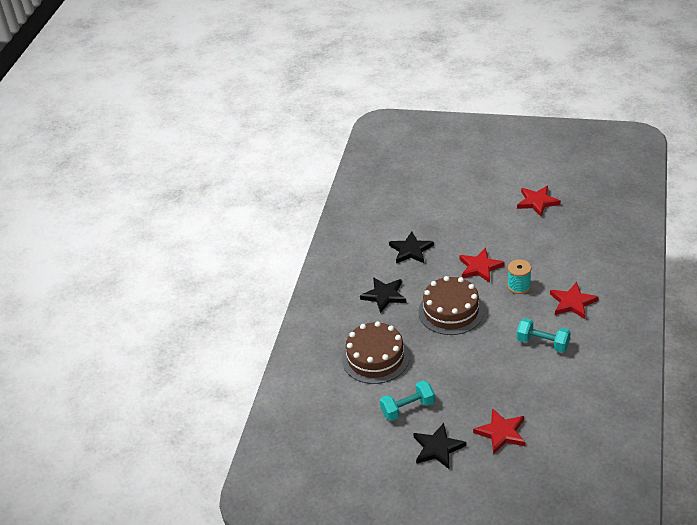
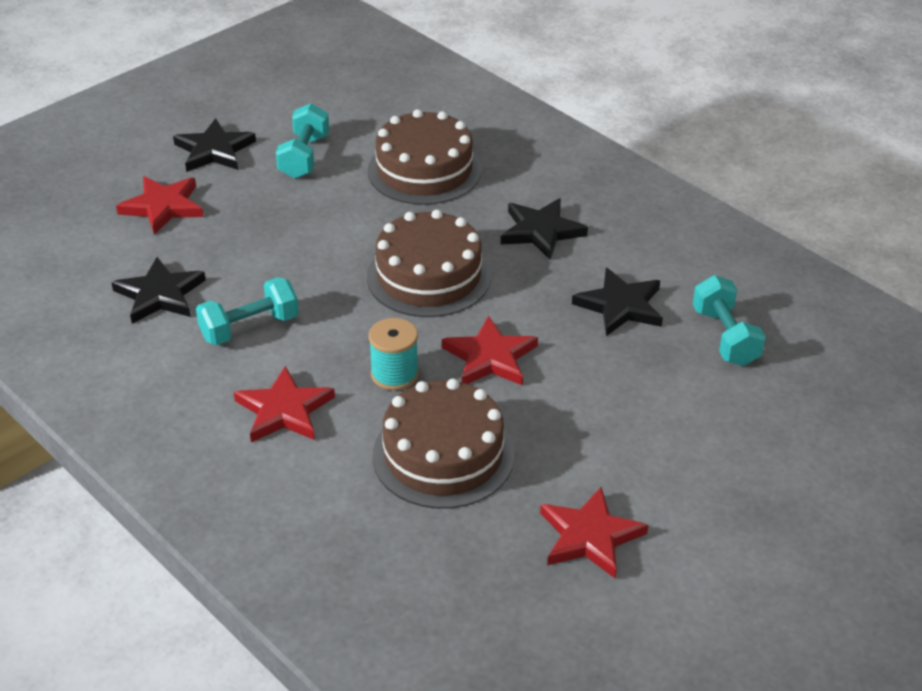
camera: 120 degrees right, 0 degrees up
(401, 217) = (725, 337): none -> turquoise dumbbell
(543, 251) = (443, 455): none -> brown cake
(558, 386) = (159, 295): none -> black star

